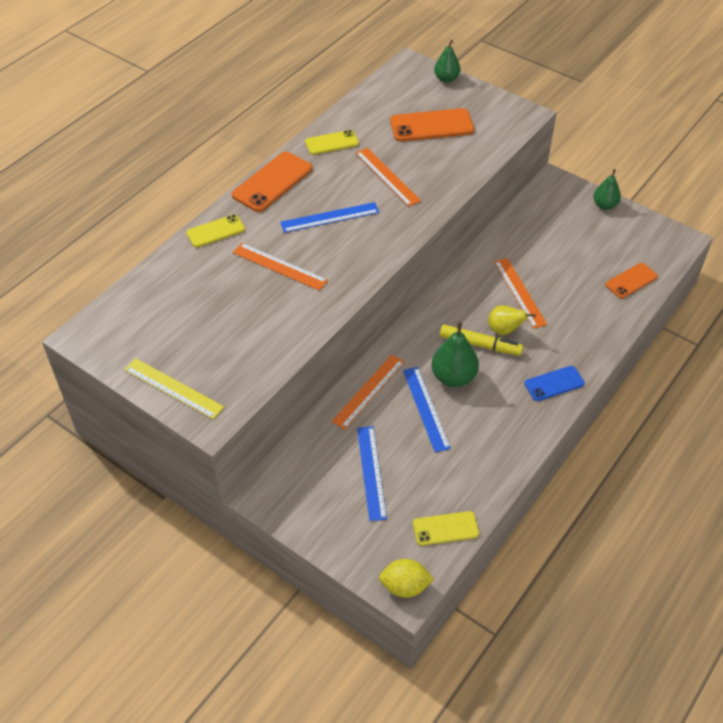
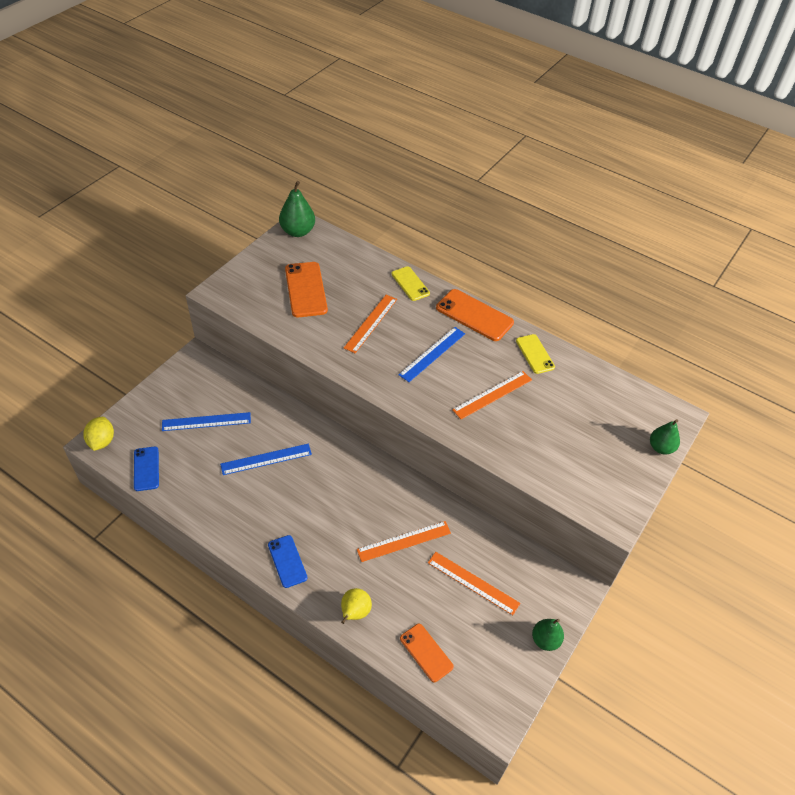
camera: 85 degrees right, 0 degrees up
(173, 388) = (248, 271): yellow ruler -> none
(330, 217) = (432, 354): blue ruler -> blue ruler turned 60 degrees clockwise
(368, 391) = (287, 420): orange ruler -> orange ruler (473, 583)
(431, 126) = (576, 432): orange phone -> orange phone (306, 289)
(445, 528) = (146, 469): yellow phone -> blue phone
(453, 377) = (299, 480): green pear -> green pear (298, 231)
(480, 344) = (336, 503): yellow marker -> none
(504, 330) = (354, 524): yellow pear -> yellow pear (355, 613)

